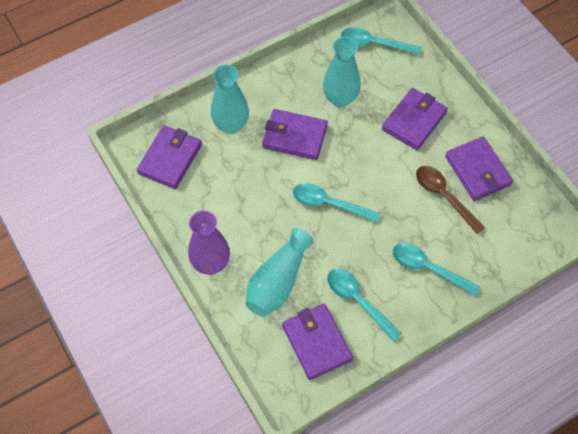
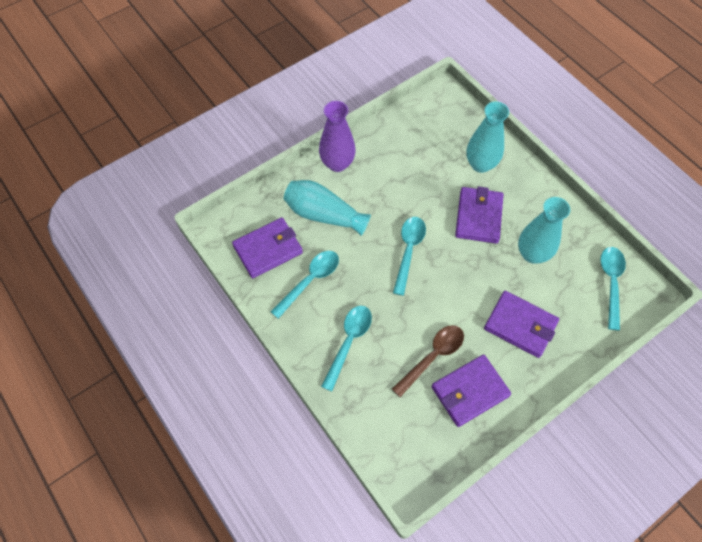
camera: 85 degrees right, 0 degrees up
(170, 159) = (436, 123): purple wallet -> none

